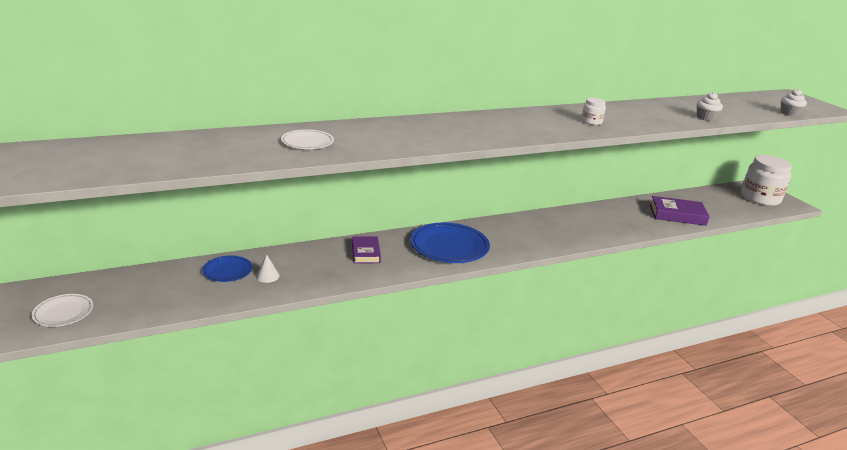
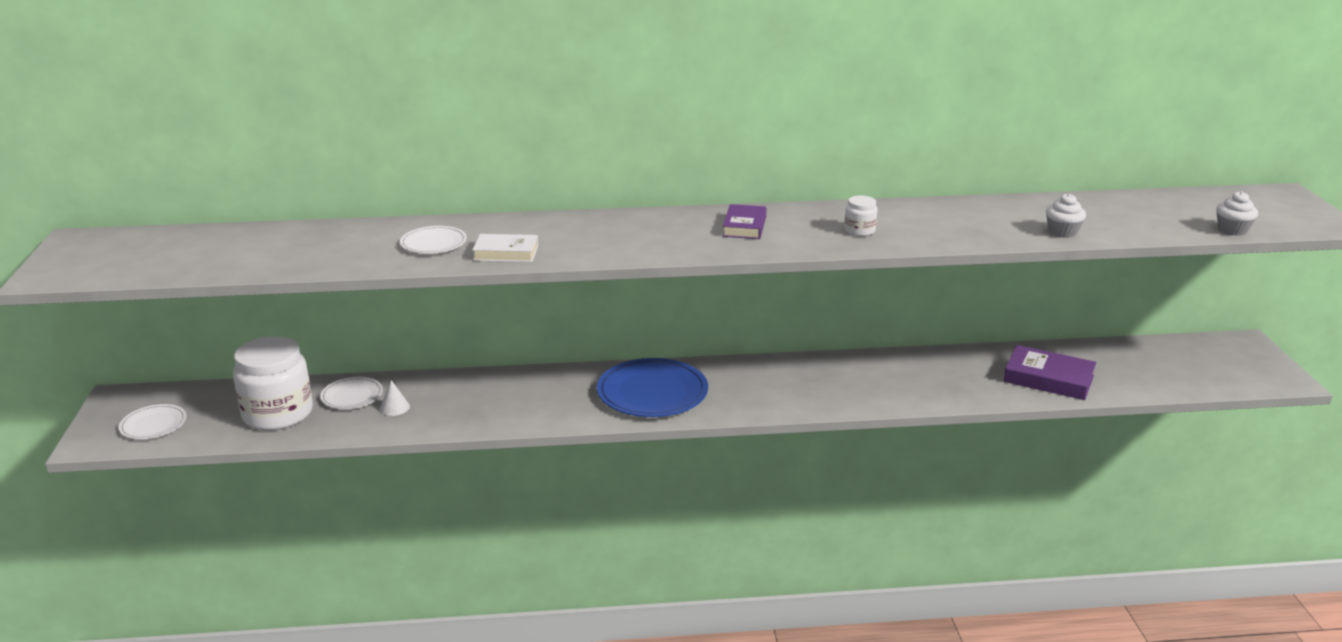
camera: 20 degrees right, 0 degrees up
(227, 271) = (352, 396): blue plate -> white plate
(366, 253) = (534, 390): purple book -> purple book (744, 226)
(369, 146) = (506, 253): none -> white book
(760, 198) = (1228, 364): white jar -> white jar (278, 414)

